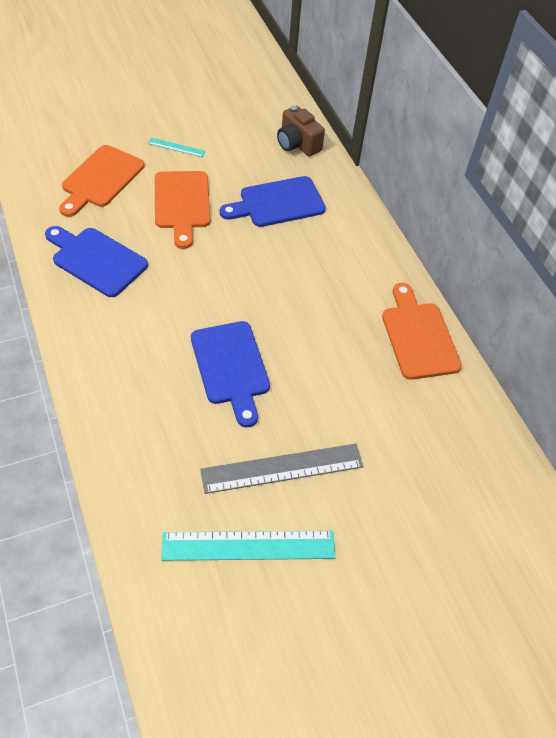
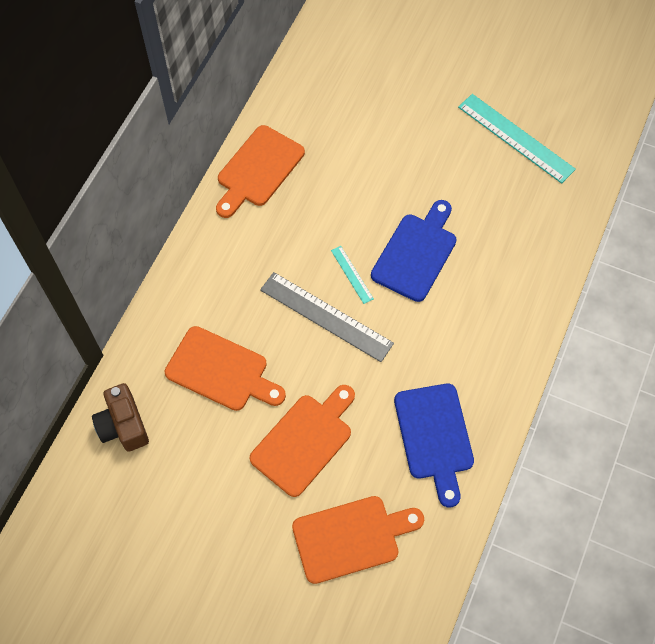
camera: 130 degrees left, 10 degrees up
(176, 147) = (240, 521): turquoise ruler -> turquoise ruler (352, 274)
(277, 203) = (221, 371): blue cutting board -> orange cutting board
(282, 468) = (451, 162): grey ruler -> grey ruler (326, 316)
(297, 144) = (123, 425): brown camera -> brown camera turned 150 degrees clockwise

